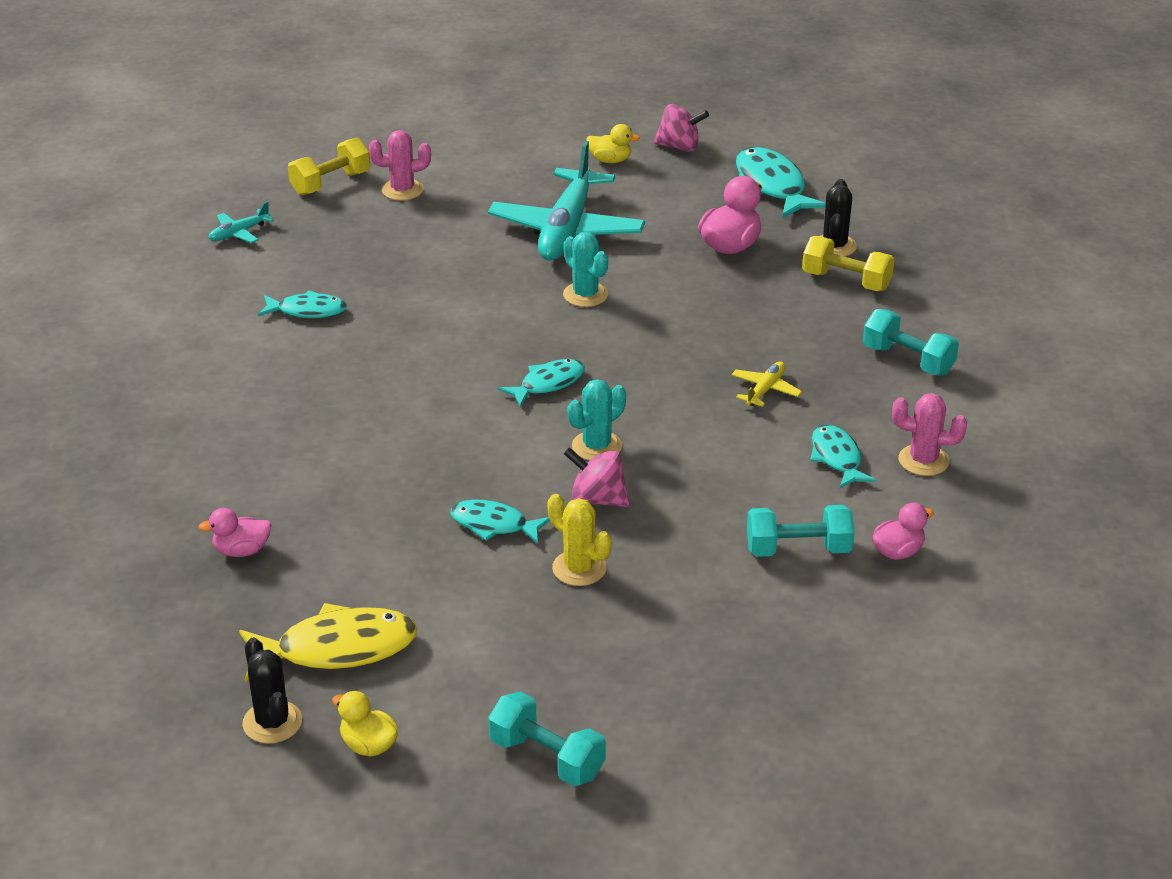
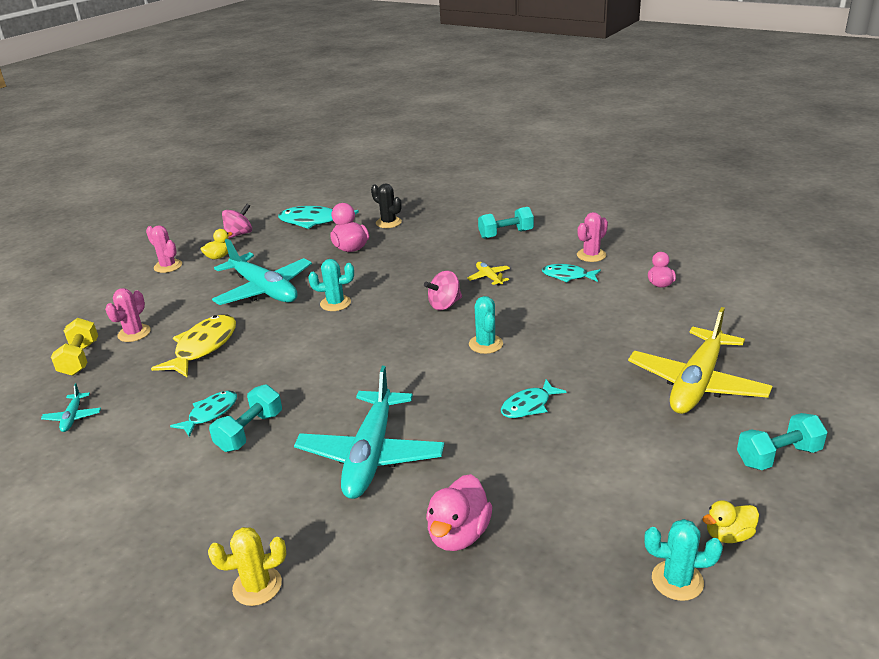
camera: 55 degrees left, 5 degrees down
(241, 551) = (458, 534): pink duck -> pink duck, size x1.58
(272, 722) = (677, 580): black cactus -> turquoise cactus
(320, 445) = (371, 455): none -> turquoise plane
(337, 649) = (611, 518): yellow fish -> yellow fish (203, 347)
(548, 384) = (406, 342): turquoise fish -> none
(554, 137) = (168, 266): none -> pink cactus
(579, 568) = (598, 386): yellow cactus -> yellow cactus (257, 586)
(597, 499) = (537, 359): pink spinning top -> pink spinning top (444, 305)
(655, 652) = (696, 383): none -> yellow plane
(798, 550) = (636, 310): turquoise dumbbell -> turquoise dumbbell (250, 432)
(846, 281) = (422, 229): yellow dumbbell -> none

